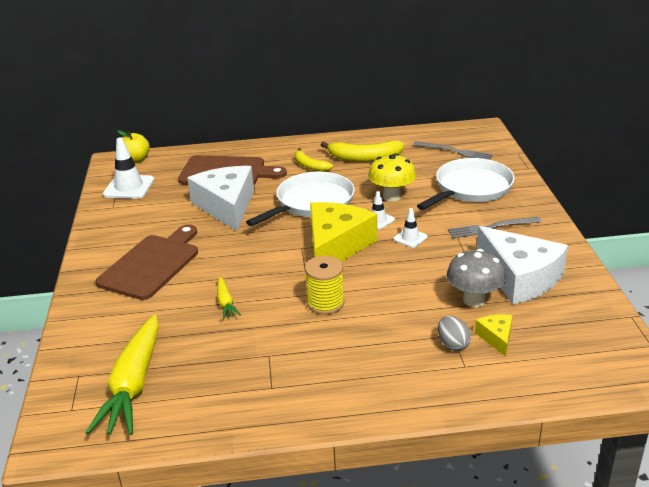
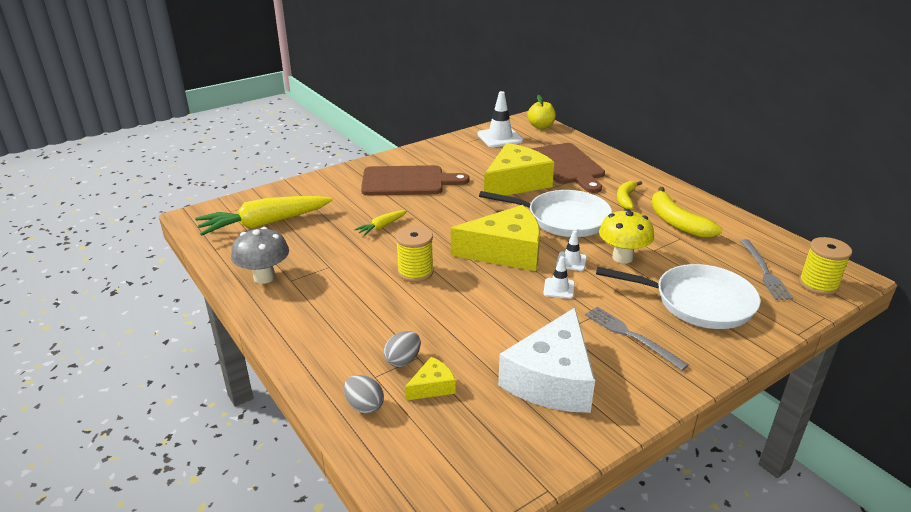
camera: 60 degrees right, 0 degrees up
(226, 206) = (515, 183): white cheese -> yellow cheese
(474, 300) = (485, 356): grey mushroom -> grey mushroom (264, 277)
(483, 140) = (818, 284): none -> yellow spool
(501, 381) = (364, 406): none -> grey egg

